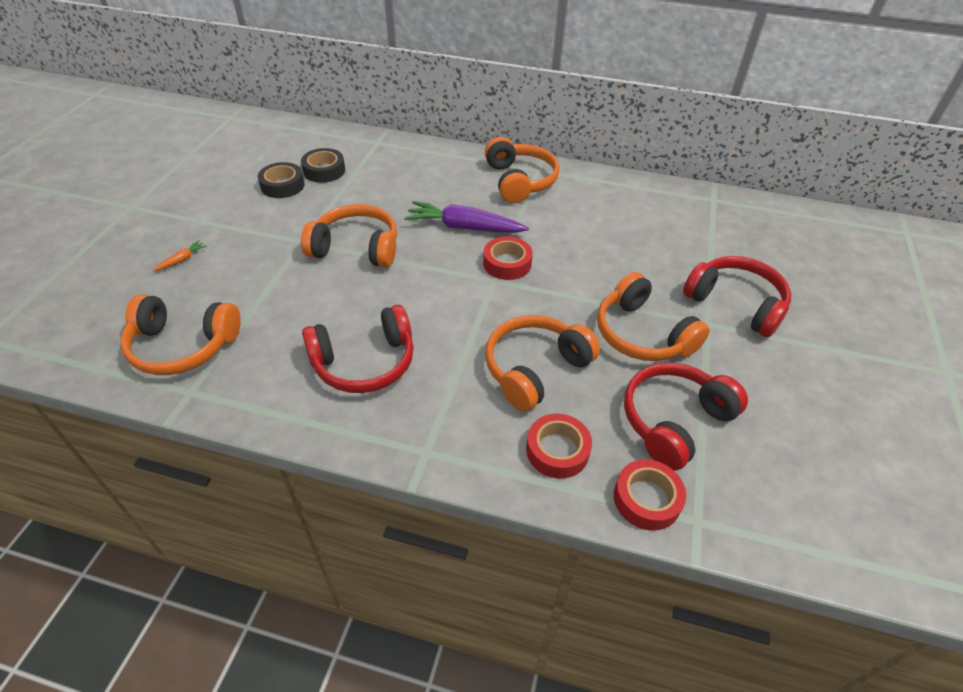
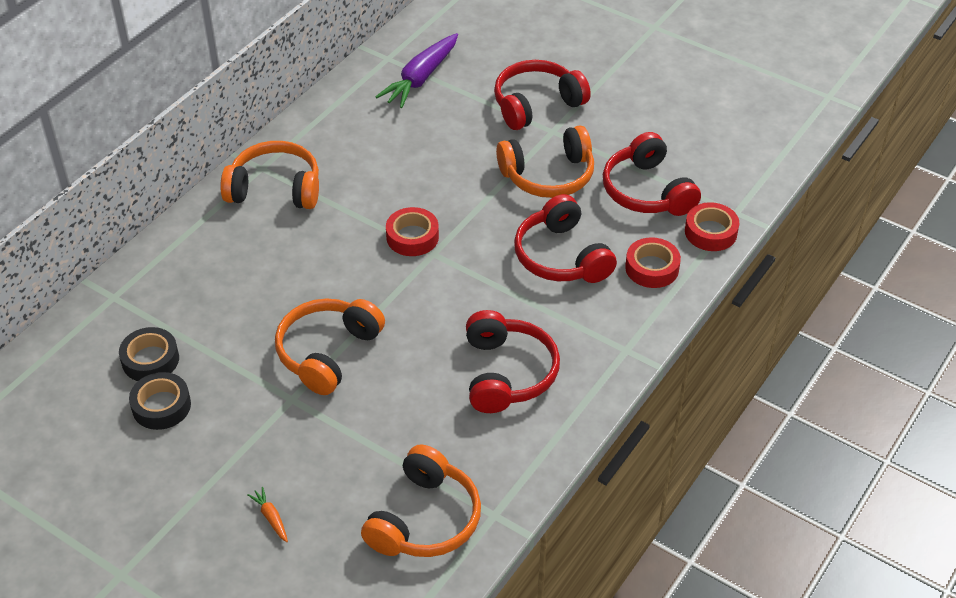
camera: 70 degrees left, 0 degrees up
(464, 227) = (337, 255): purple carrot -> purple carrot (421, 78)
(535, 369) = (561, 256): orange headphones -> red headphones

